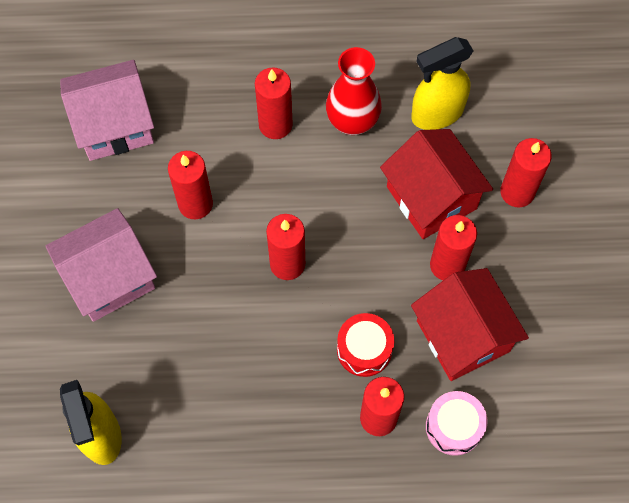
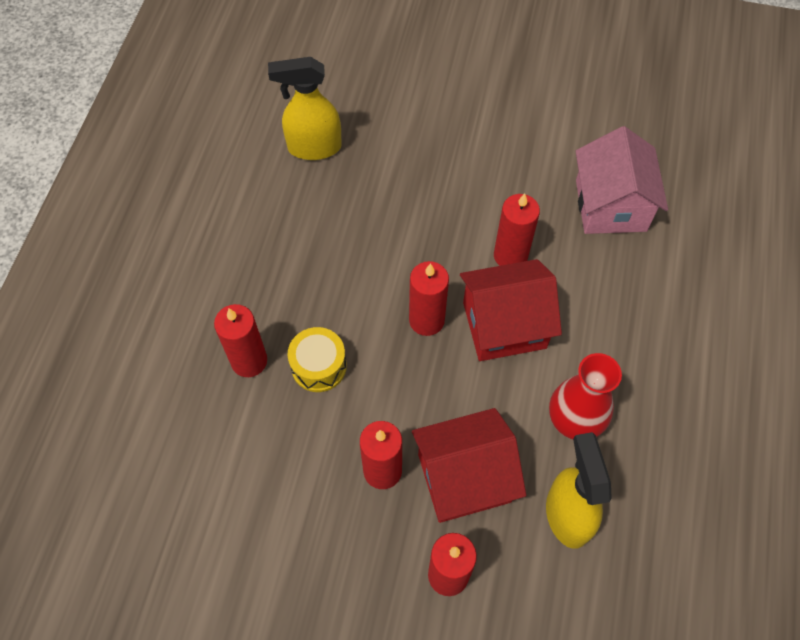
camera: 105 degrees right, 5 degrees down
(109, 278) = (453, 176): pink house -> none
(275, 125) = (584, 345): red candle -> none
(364, 349) = (319, 366): red drum -> yellow drum
(454, 427) = (215, 426): pink drum -> none
(463, 336) = (302, 463): red house -> red house (504, 325)

